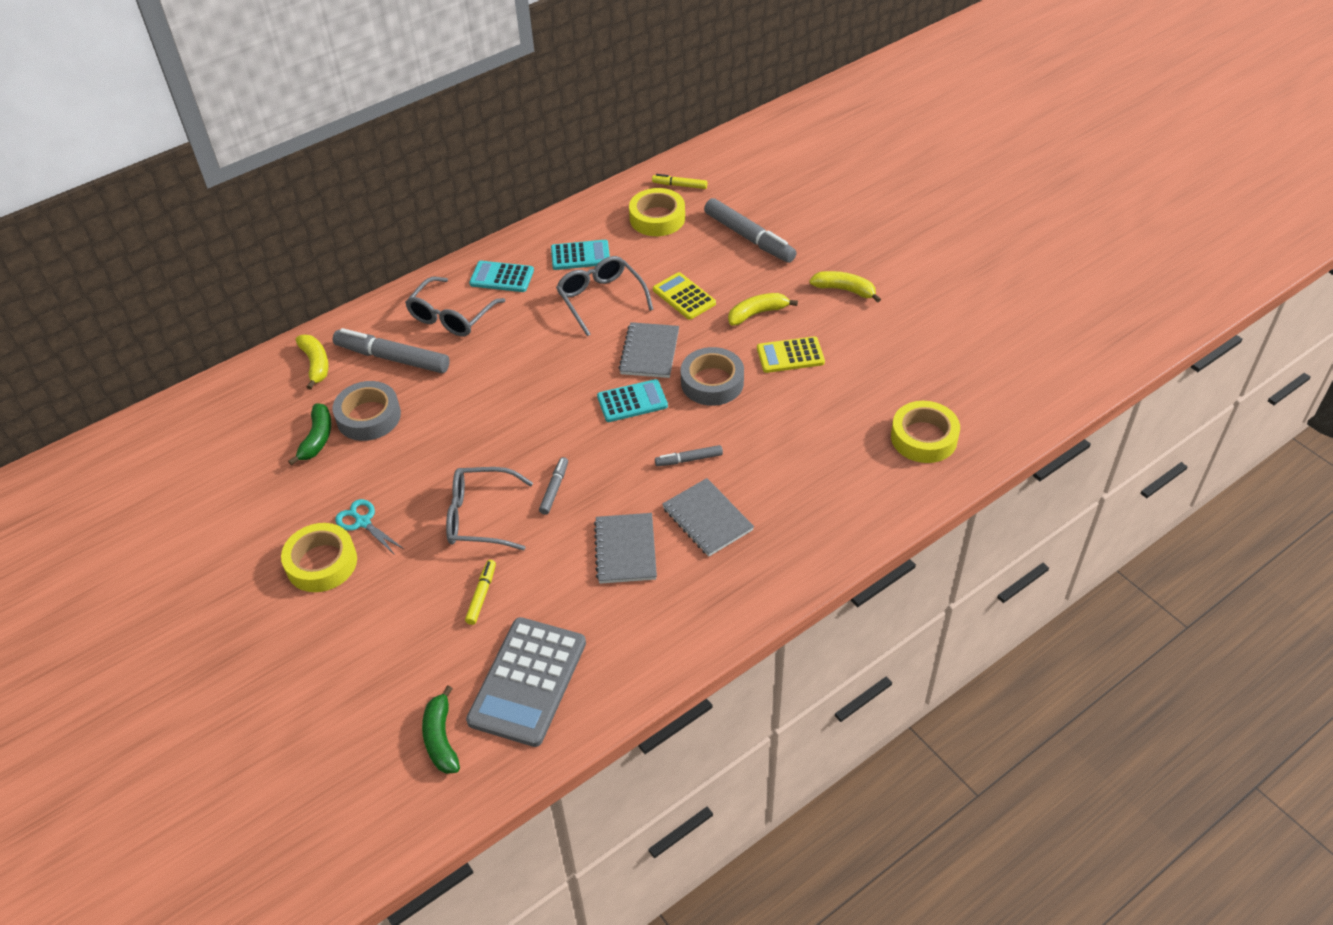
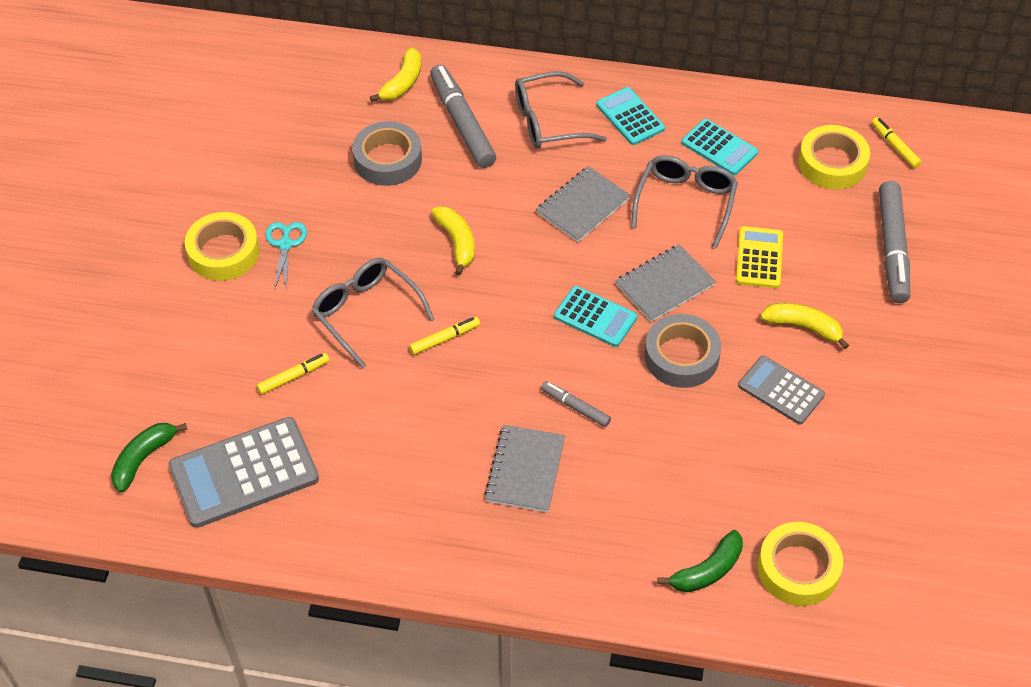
camera: 45 degrees right, 5 degrees up
(317, 439) = (333, 148): green banana -> green banana (707, 571)
(554, 489) = (444, 339): grey marker -> yellow marker
(625, 550) = (433, 437): grey notebook -> grey notebook (582, 206)
(790, 355) = (781, 390): yellow calculator -> grey calculator
(845, 290) = (915, 371): yellow banana -> yellow banana (457, 242)

